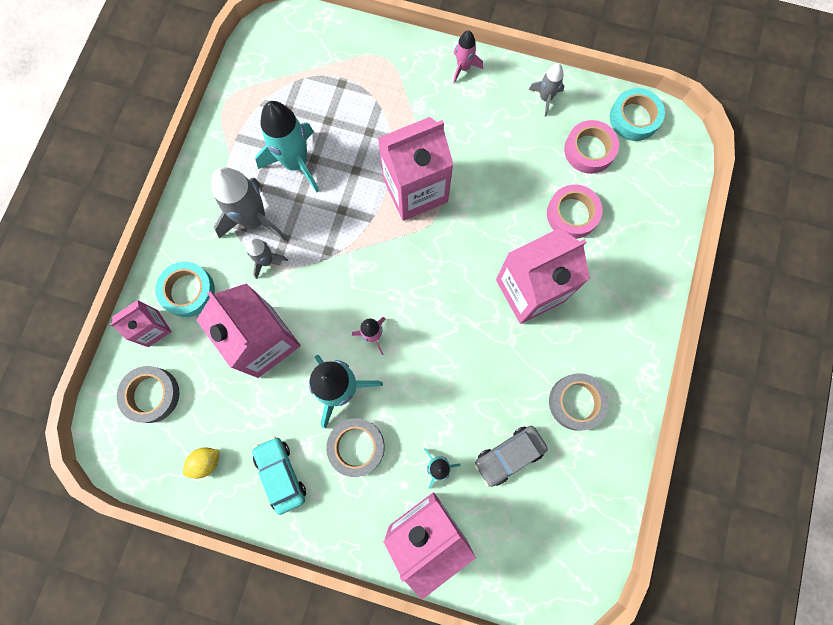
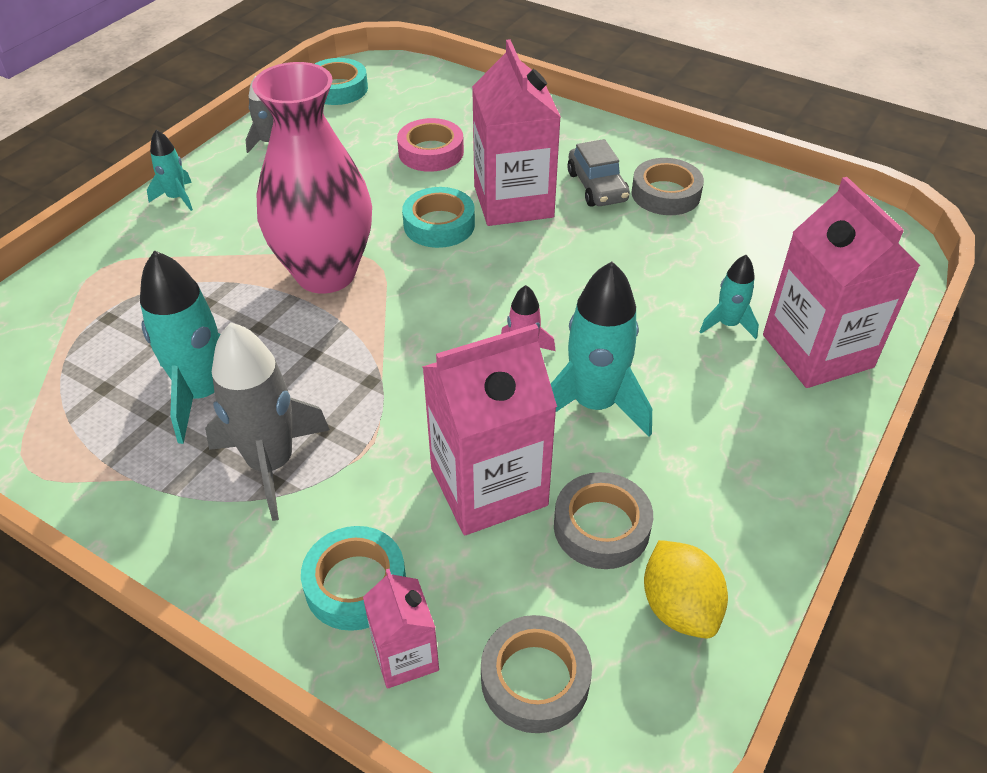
camera: 75 degrees left, 30 degrees down
(206, 462) = (679, 607): yellow lemon -> yellow lemon, size x1.51
(266, 260) = (351, 459): grey rocket -> none
(281, 474) = (715, 502): turquoise car -> none
(356, 447) = (686, 403): grey tape -> grey tape (601, 527)
(415, 190) = (326, 273): pink carton -> pink vase
(463, 67) = (177, 198): pink rocket -> turquoise rocket
(487, 246) = (439, 224): none -> turquoise tape
(509, 455) = (722, 258): grey car -> grey car (597, 187)
(589, 150) = (357, 125): pink tape -> none

